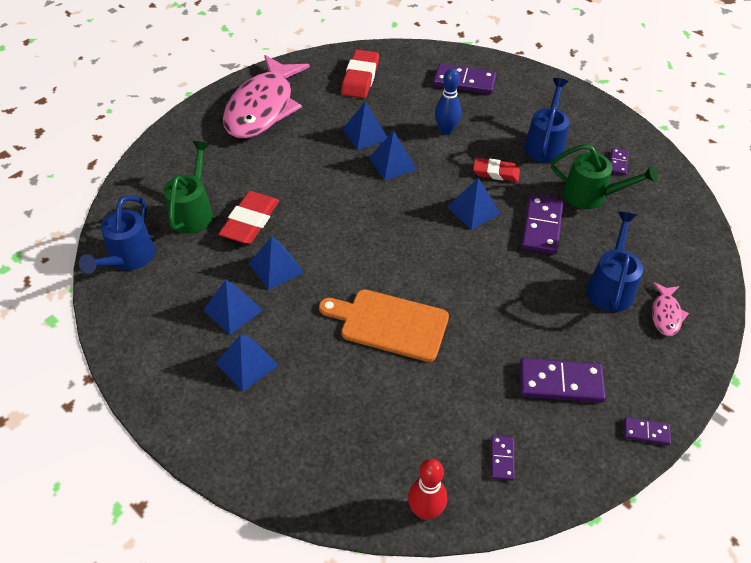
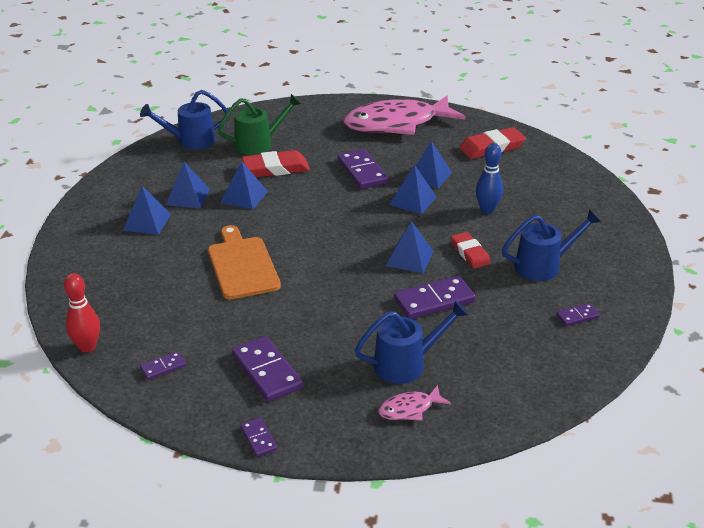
camera: 55 degrees right, 15 degrees down
(464, 82) = (563, 195): purple domino -> purple domino (362, 171)
(591, 196) = (510, 315): green watering can -> none

